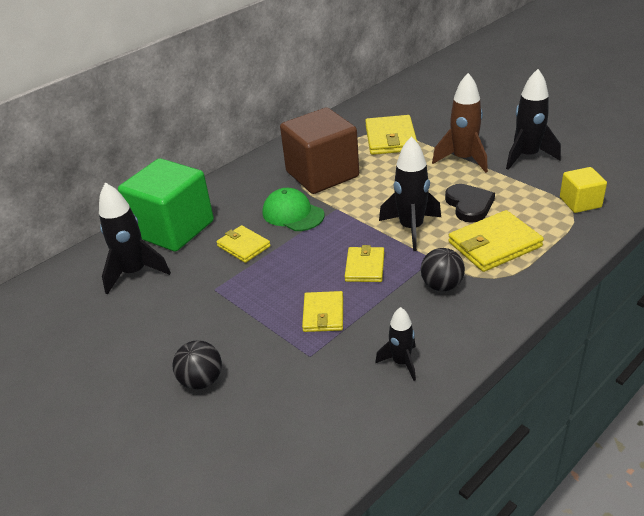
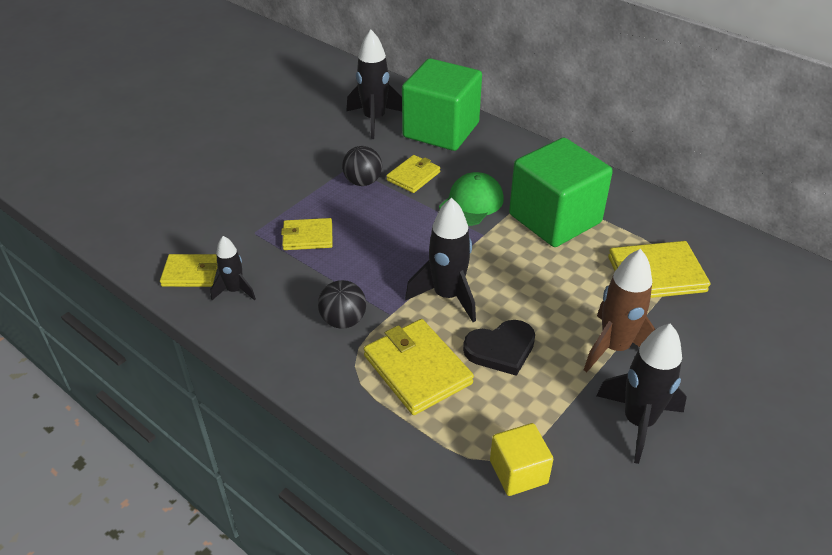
camera: 80 degrees right, 5 degrees up
(201, 380) = (236, 176): black ball -> black ball (363, 182)
(322, 174) = (555, 218): brown cube -> green cube
(365, 267) = (378, 261): yellow wallet -> yellow wallet (191, 273)

